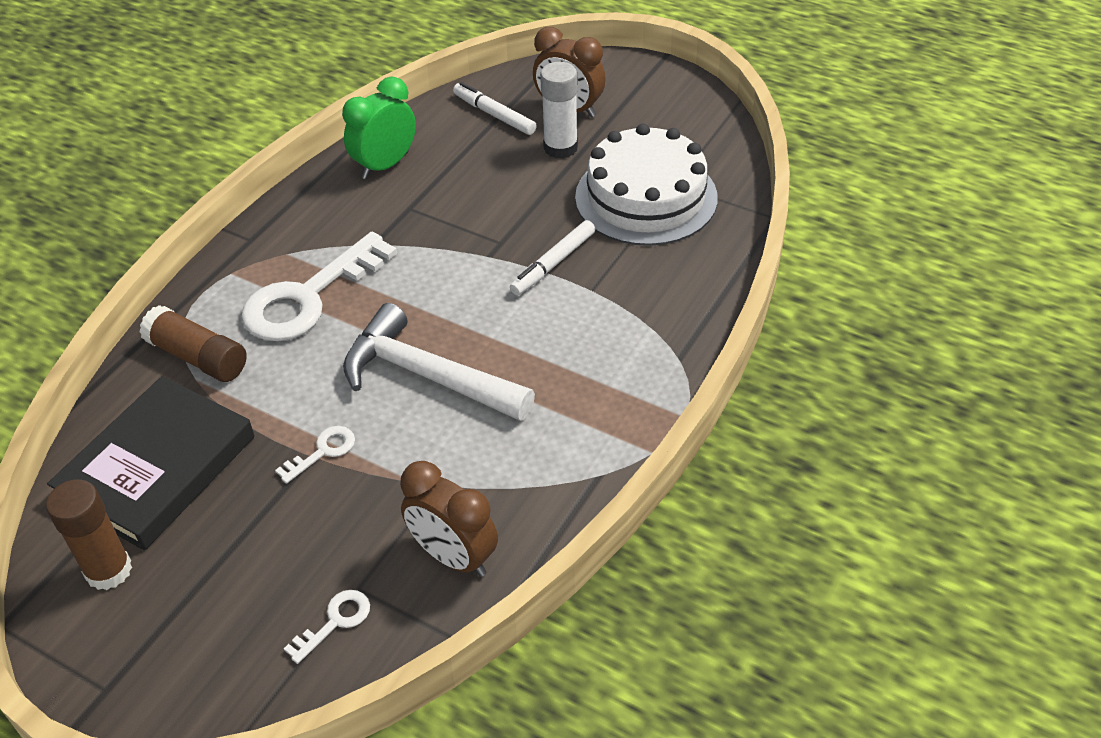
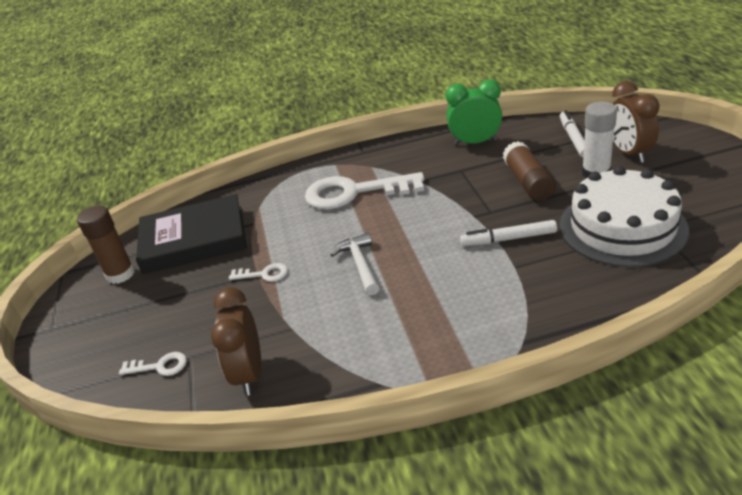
camera: 50 degrees right, 10 degrees down
(198, 357) = (272, 197): brown glue stick -> brown glue stick (528, 182)
(428, 375) = (360, 264): white hammer -> white hammer, size x0.57

